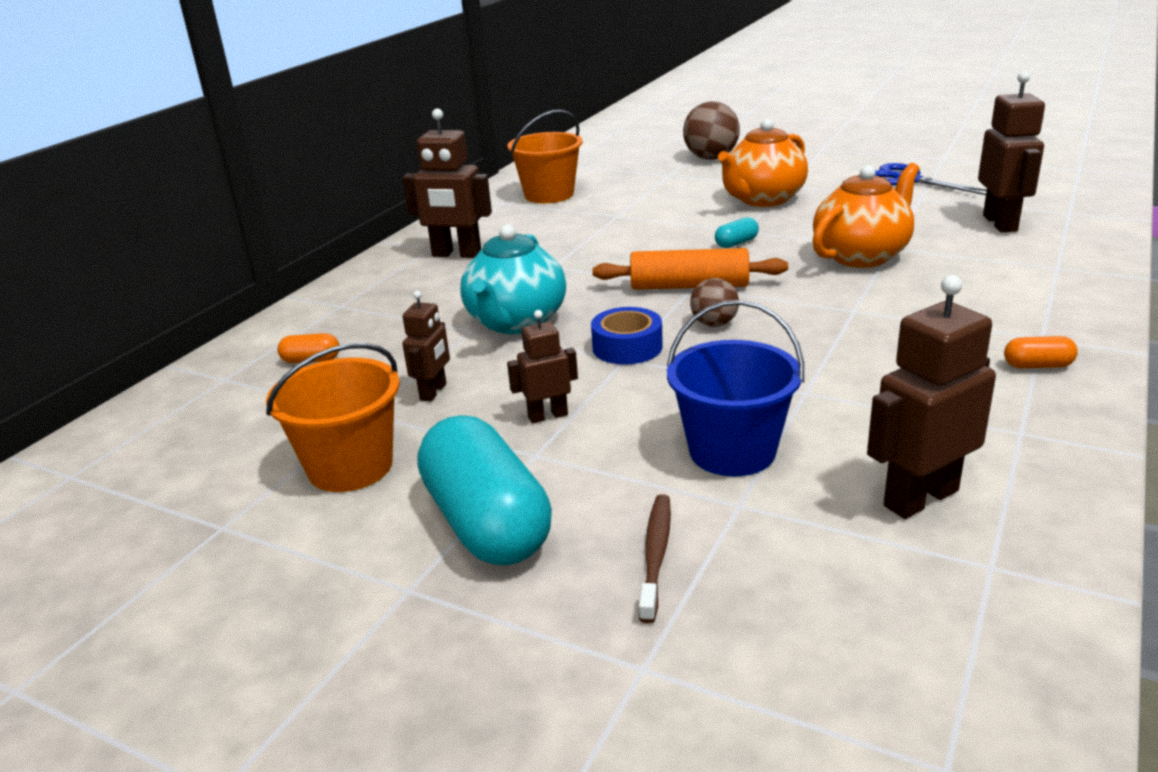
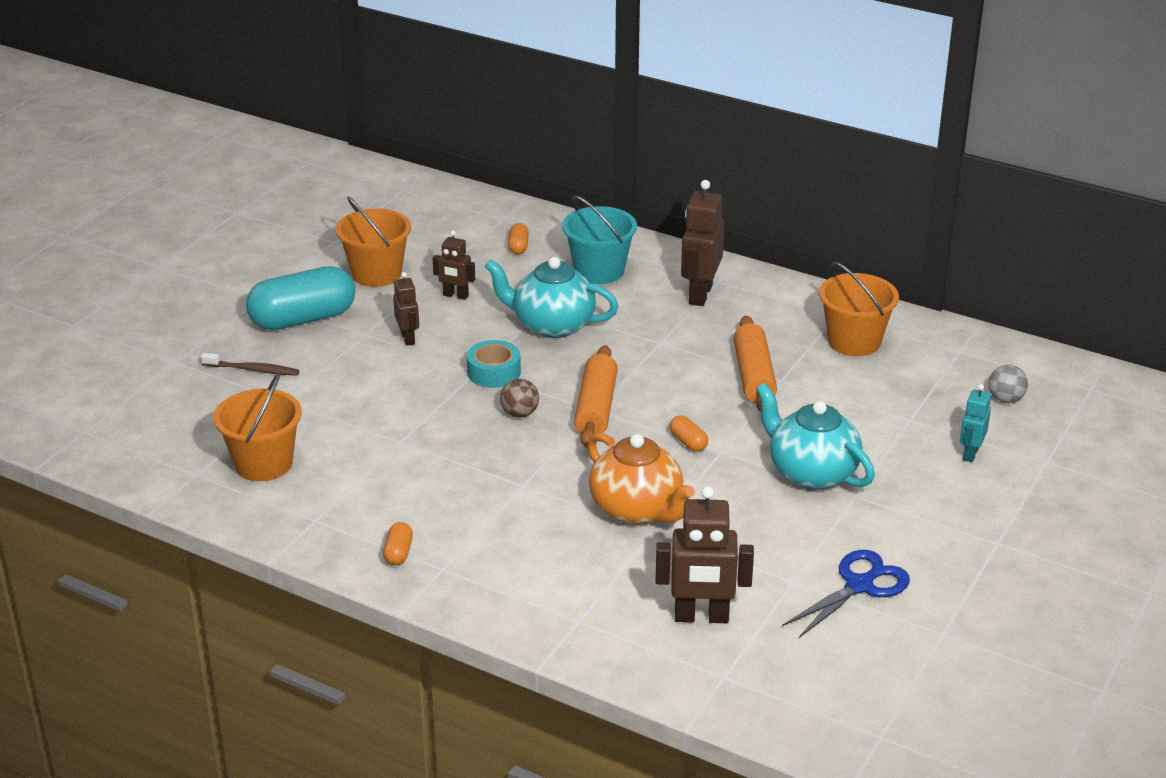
camera: 90 degrees right, 5 degrees up
(392, 306) = (599, 271): none -> turquoise bucket
(612, 225) = (754, 376): none -> orange rolling pin
(627, 347) = (494, 372): blue tape -> turquoise tape
(632, 151) = (1005, 399): none -> grey ball
(711, 158) = (970, 454): brown ball -> turquoise robot
(732, 451) = (339, 403): blue bucket -> none
(736, 243) = (688, 442): turquoise capsule -> orange capsule
(762, 199) = (811, 473): orange teapot -> turquoise teapot
(920, 498) = (263, 463): brown robot -> orange bucket

